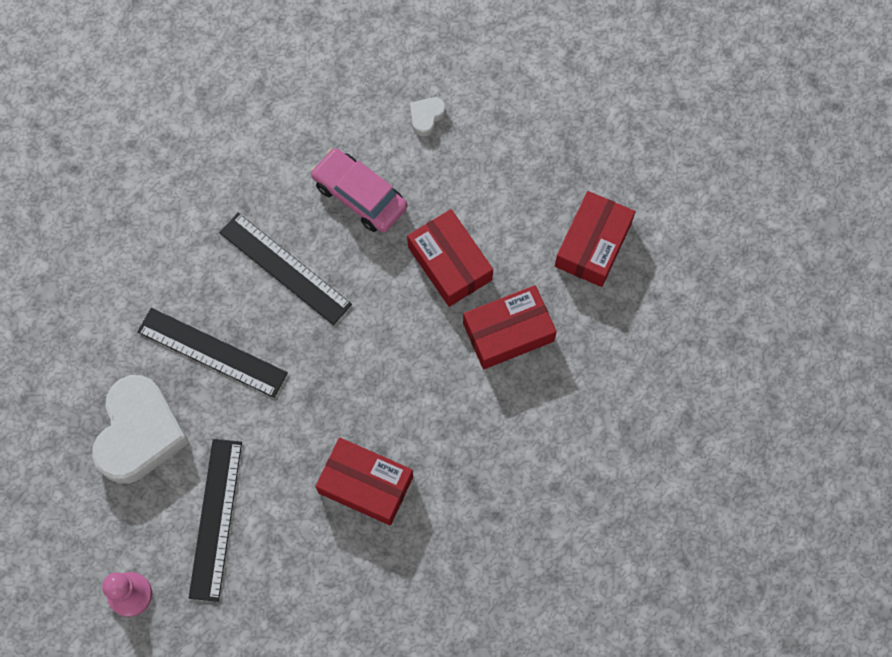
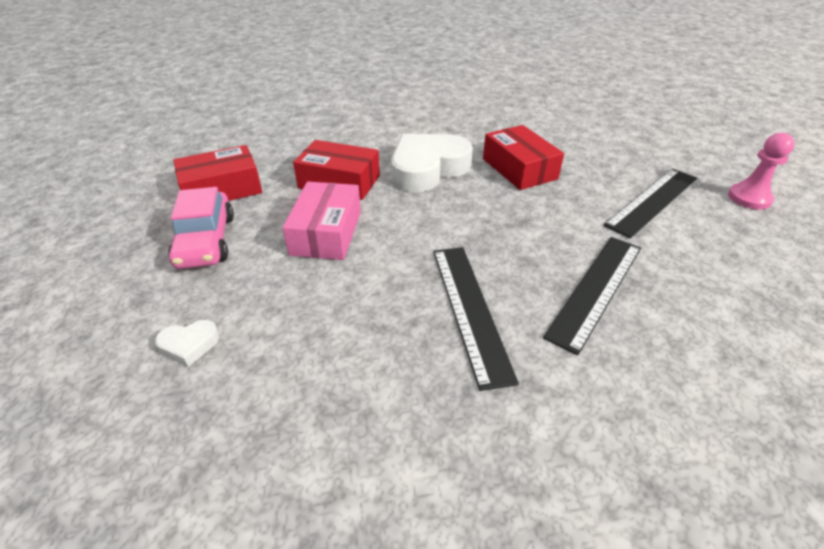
camera: 140 degrees left, 30 degrees down
(140, 433) = (706, 273): white heart -> white heart (427, 169)
(212, 352) = (596, 289): black ruler -> black ruler turned 60 degrees clockwise
(360, 196) = (336, 321): pink car -> pink car (206, 241)
(450, 263) = (326, 233): red box -> pink box

